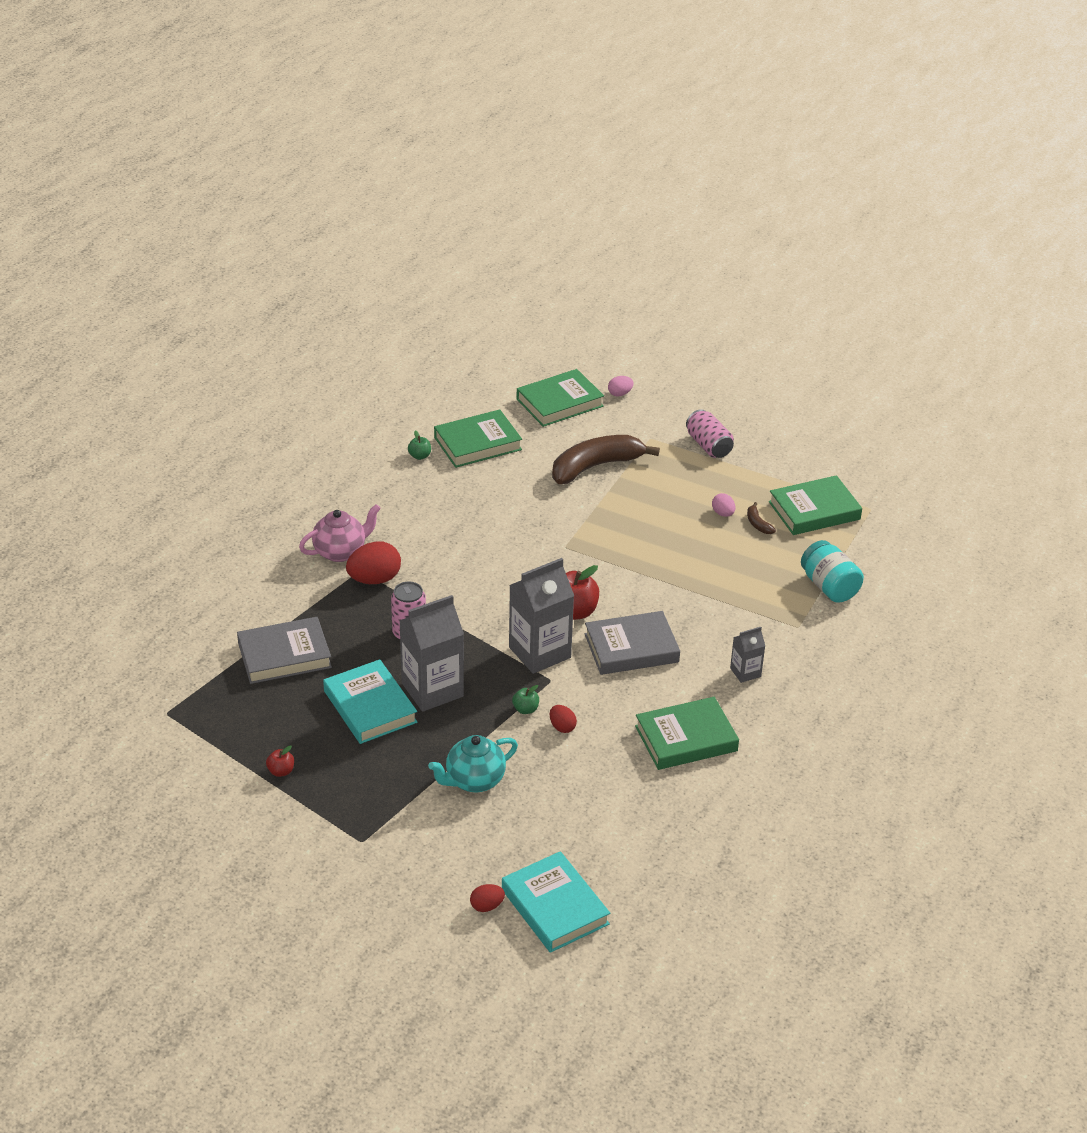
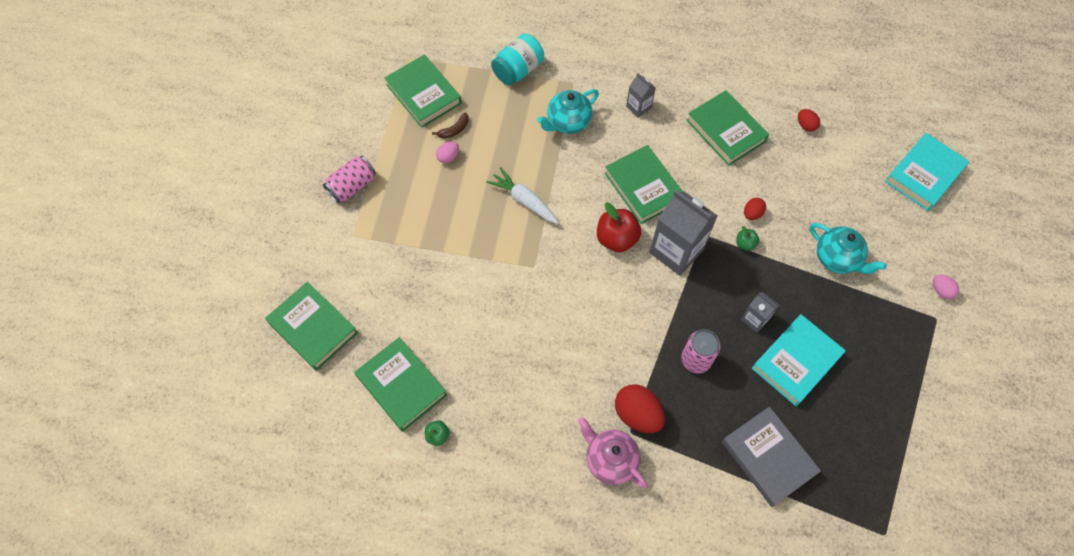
camera: 105 degrees left, 25 degrees up
(281, 771) = (900, 406): red apple -> none
(432, 690) = (755, 319): grey carton -> grey carton, size x0.50
(487, 906) = (947, 216): red egg -> red egg (806, 125)
(595, 466) = (410, 270): brown banana -> none
(620, 394) = (285, 277): pink egg -> pink egg (941, 290)
(631, 648) = (643, 187): grey book -> green book
(648, 555) = (524, 200): none -> white carrot
(740, 610) = (568, 123): none -> turquoise teapot

